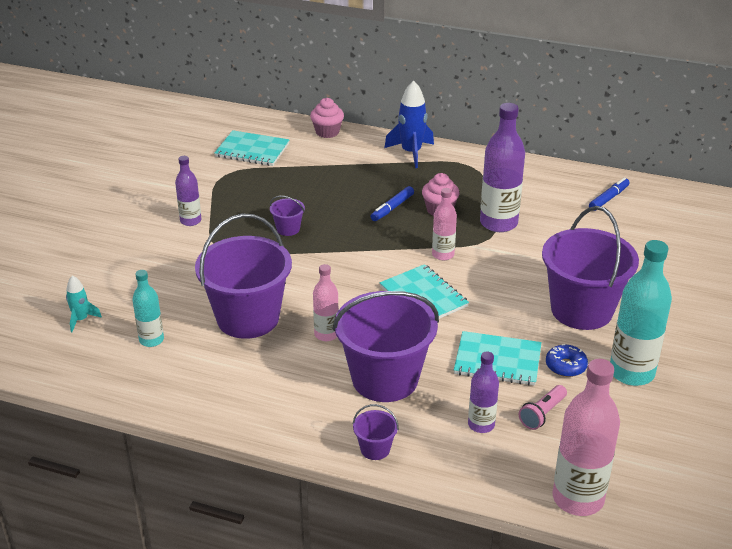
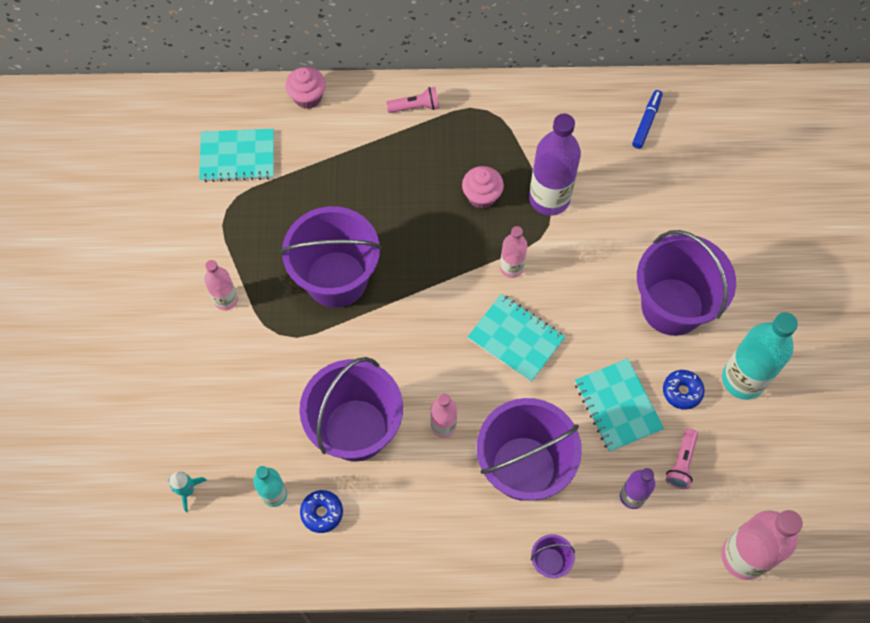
camera: 20 degrees left, 30 degrees up
(184, 361) = (322, 513): none -> blue donut
(190, 221) = (226, 300): purple bottle -> pink bottle
(288, 229) = (336, 279): purple bucket -> purple bucket, size x2.41
(392, 208) = (431, 209): blue marker -> none
(411, 153) = (415, 107): blue rocket -> pink flashlight
(497, 360) = (618, 406): turquoise notebook -> turquoise notebook turned 75 degrees clockwise

